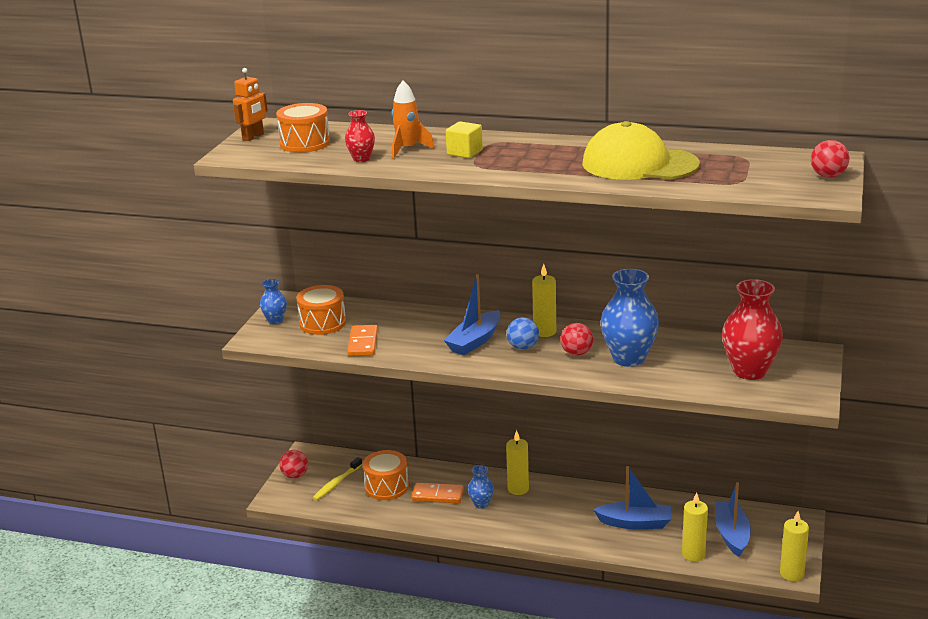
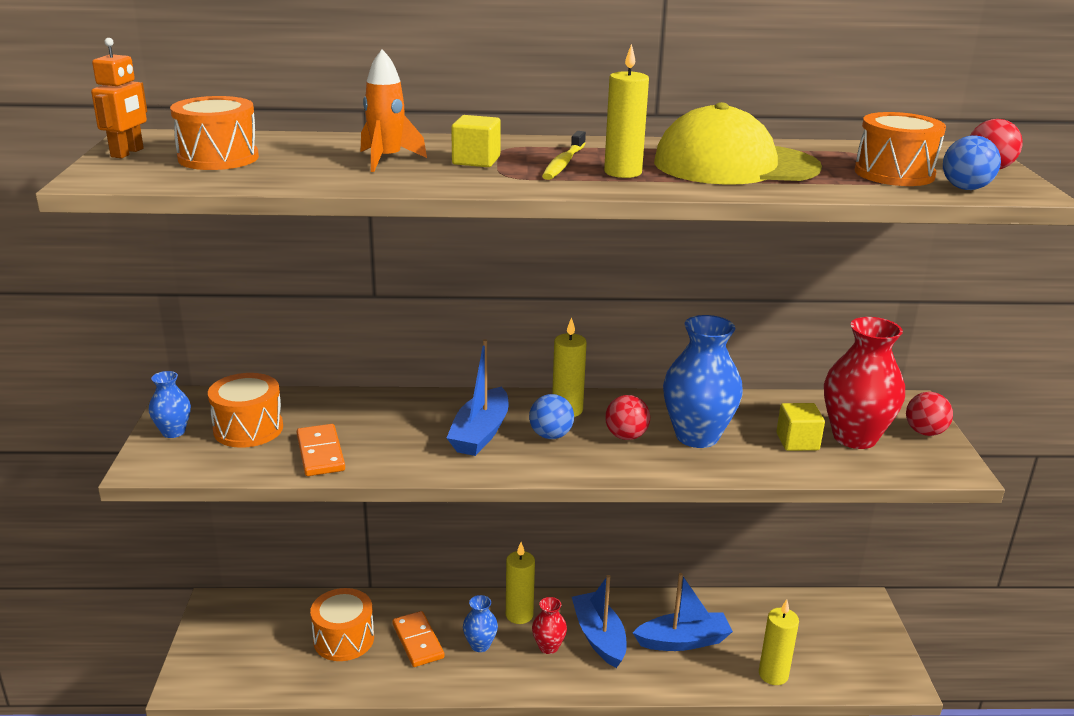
camera: 20 degrees left, 0 degrees up
(295, 475) = (208, 642): red ball -> red ball (924, 432)
(336, 483) = (271, 644): yellow toothbrush -> yellow toothbrush (563, 163)
(361, 159) = (323, 174): red vase -> red vase (548, 647)
(437, 495) = (417, 641): orange domino -> orange domino turned 75 degrees clockwise
(702, 370) = (797, 441): none -> yellow cube
(731, 534) = (802, 638): blue boat -> blue boat (599, 637)
(749, 176) = (894, 173): none -> orange drum
(787, 191) = (965, 188): none -> blue ball
(791, 574) = (898, 682): yellow candle -> yellow candle (623, 172)

